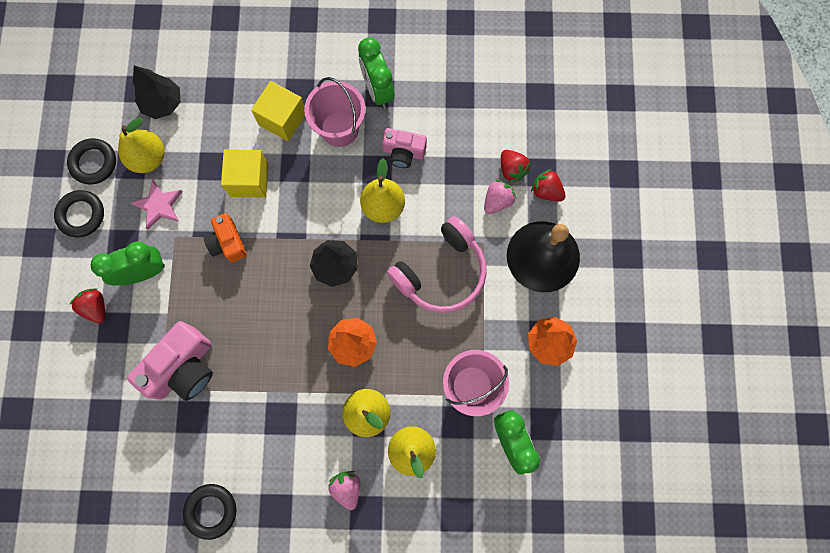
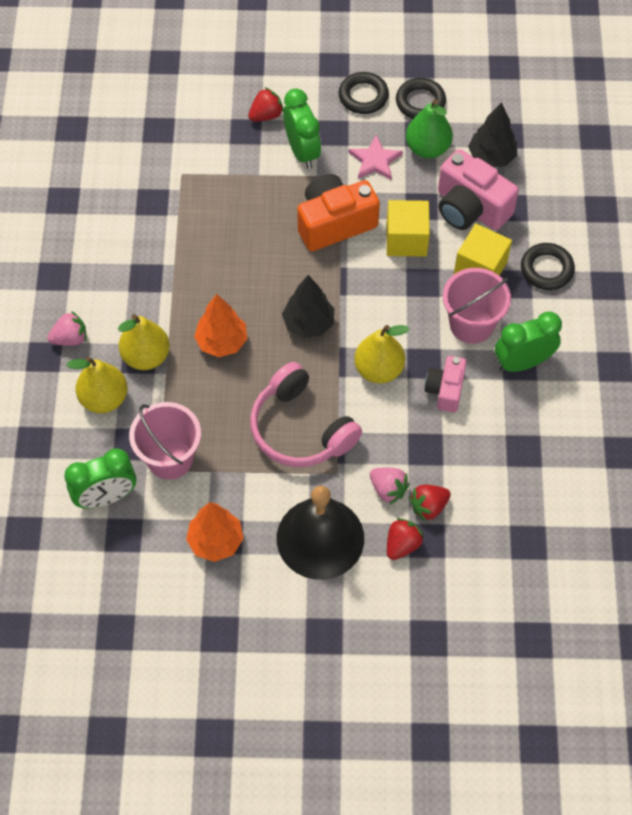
camera: 90 degrees right, 15 degrees down
(148, 158) = (427, 148): yellow pear -> green pear
(183, 368) = (202, 191): pink camera -> pink camera (470, 208)
(211, 511) = (59, 222): black ring -> black ring (546, 269)
(228, 243) = (334, 223): orange camera -> orange camera, size x1.67

